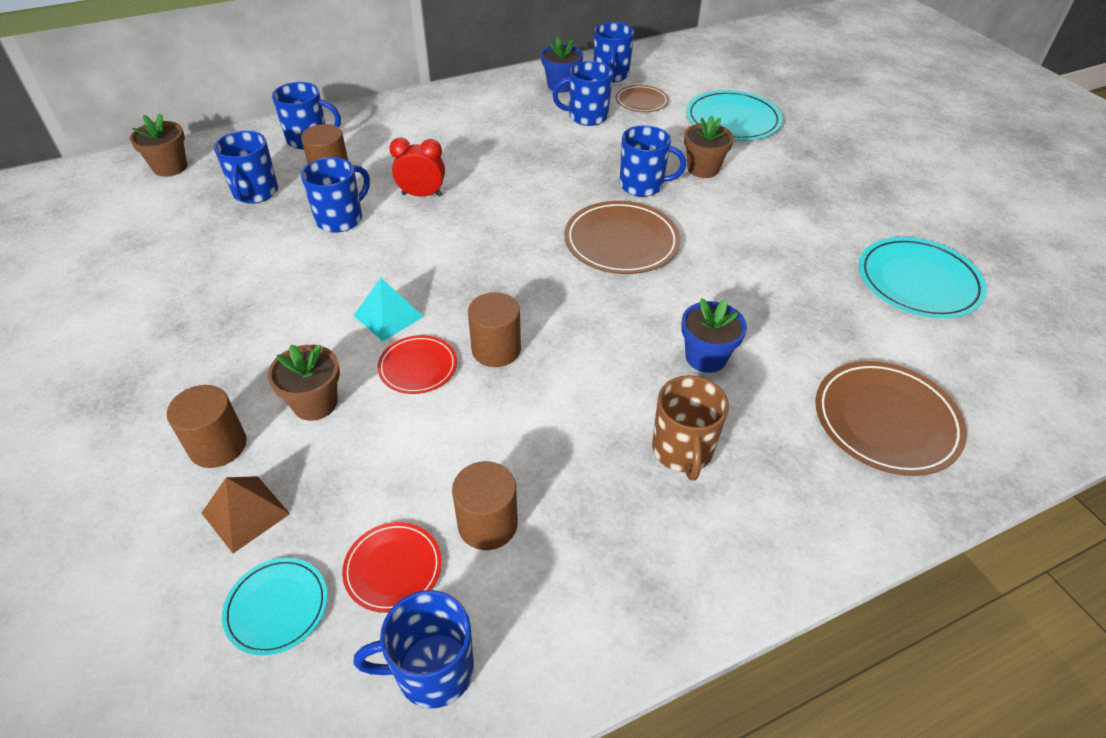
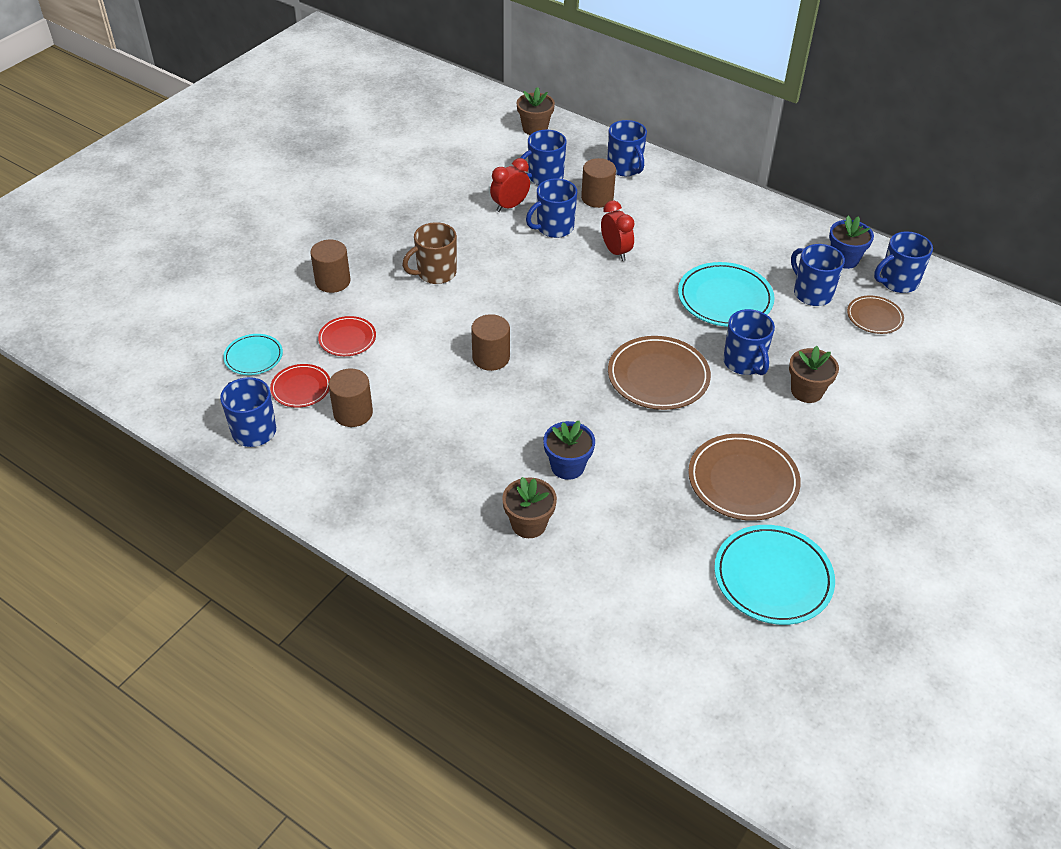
camera: 60 degrees right, 0 degrees up
(245, 513) = (298, 316): brown pyramid -> none
(269, 235) = (510, 206): none -> red clock
(315, 403) = (388, 301): brown flower pot -> brown flower pot (529, 524)
(341, 219) = (554, 228): blue mug -> blue mug turned 135 degrees clockwise
(388, 316) = (481, 295): turquoise pyramid -> none
(418, 367) = (448, 329): red plate -> red plate (347, 339)
(682, 451) = (469, 481): brown mug -> brown mug (435, 273)
(732, 120) = (909, 386): turquoise plate -> turquoise plate (725, 298)
(886, 421) = (579, 588): brown plate -> brown plate (743, 480)

